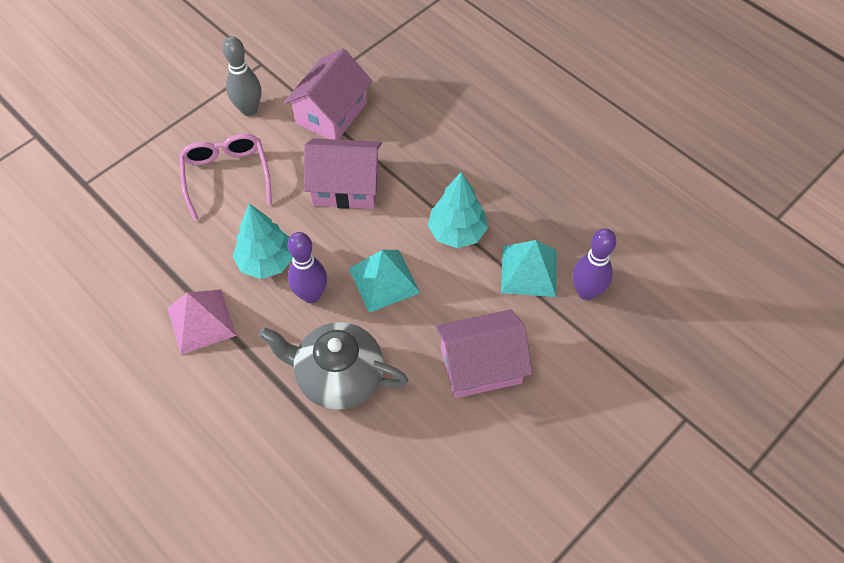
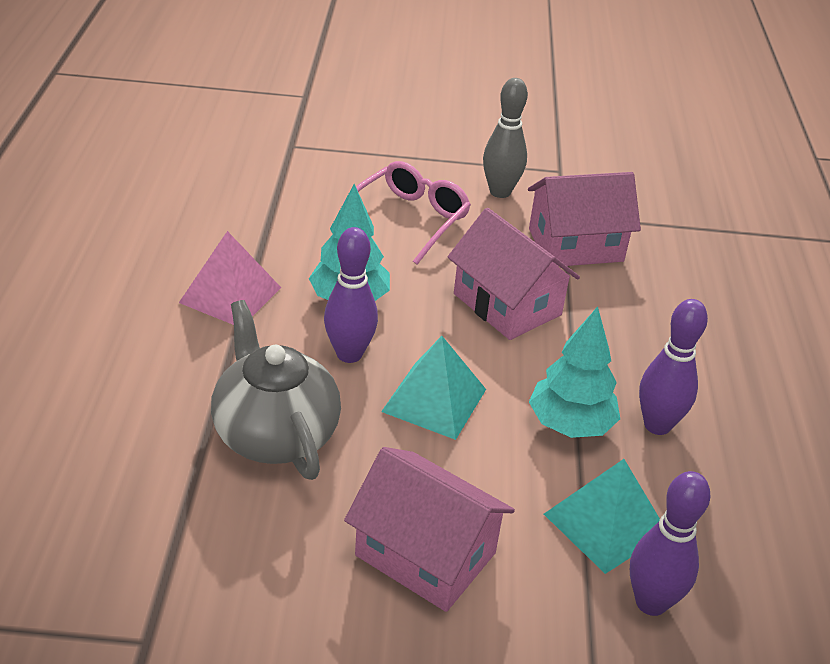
camera: 45 degrees right, 20 degrees down
(491, 194) = (657, 425): none -> purple bowling pin

